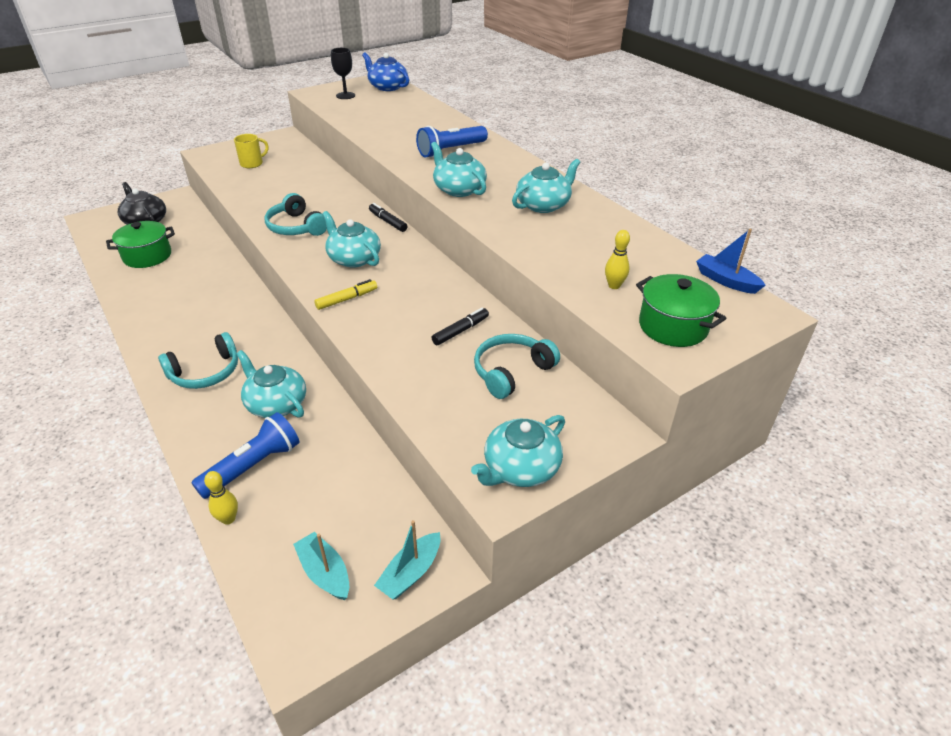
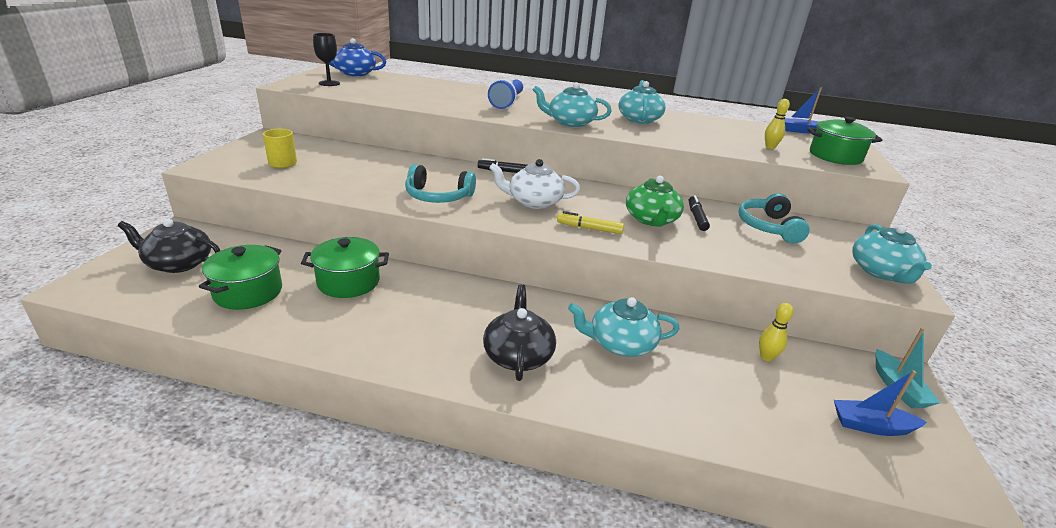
camera: 45 degrees left, 10 degrees down
(202, 273) = (348, 282): none -> green pot
(205, 372) = (518, 355): turquoise headphones -> black teapot
(228, 519) = (758, 444): yellow bowling pin -> yellow bowling pin (766, 357)
(253, 466) = (696, 395): blue flashlight -> none
(325, 573) = (871, 426): turquoise boat -> blue boat
(347, 299) = (589, 228): yellow marker -> yellow marker turned 90 degrees counterclockwise
(353, 258) = (534, 202): turquoise teapot -> white teapot
(414, 314) = (651, 220): none -> green teapot

